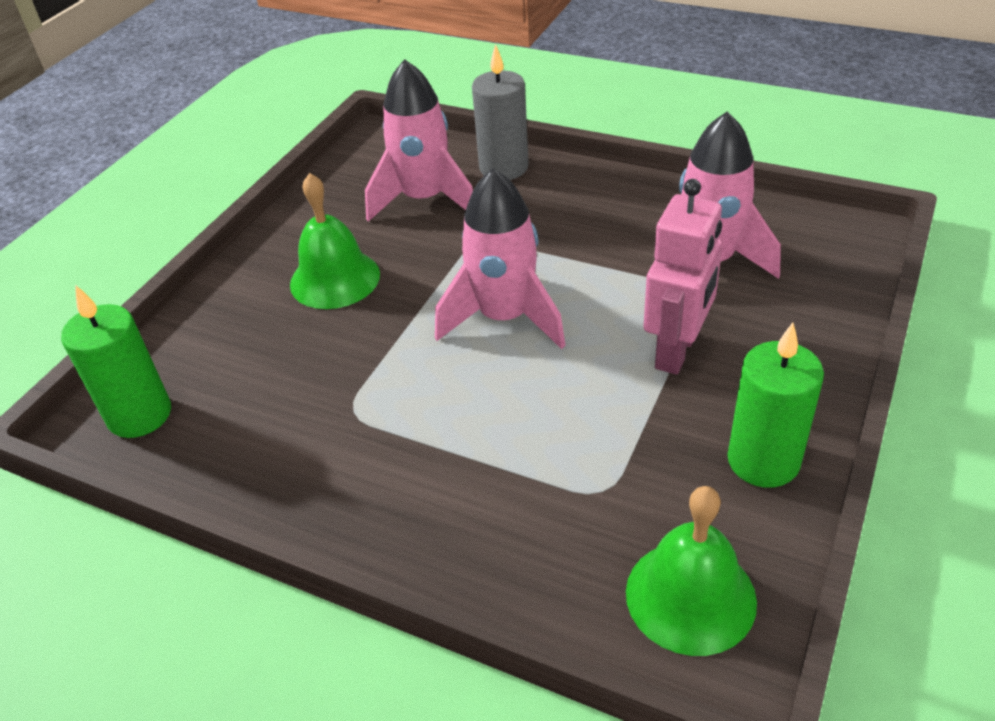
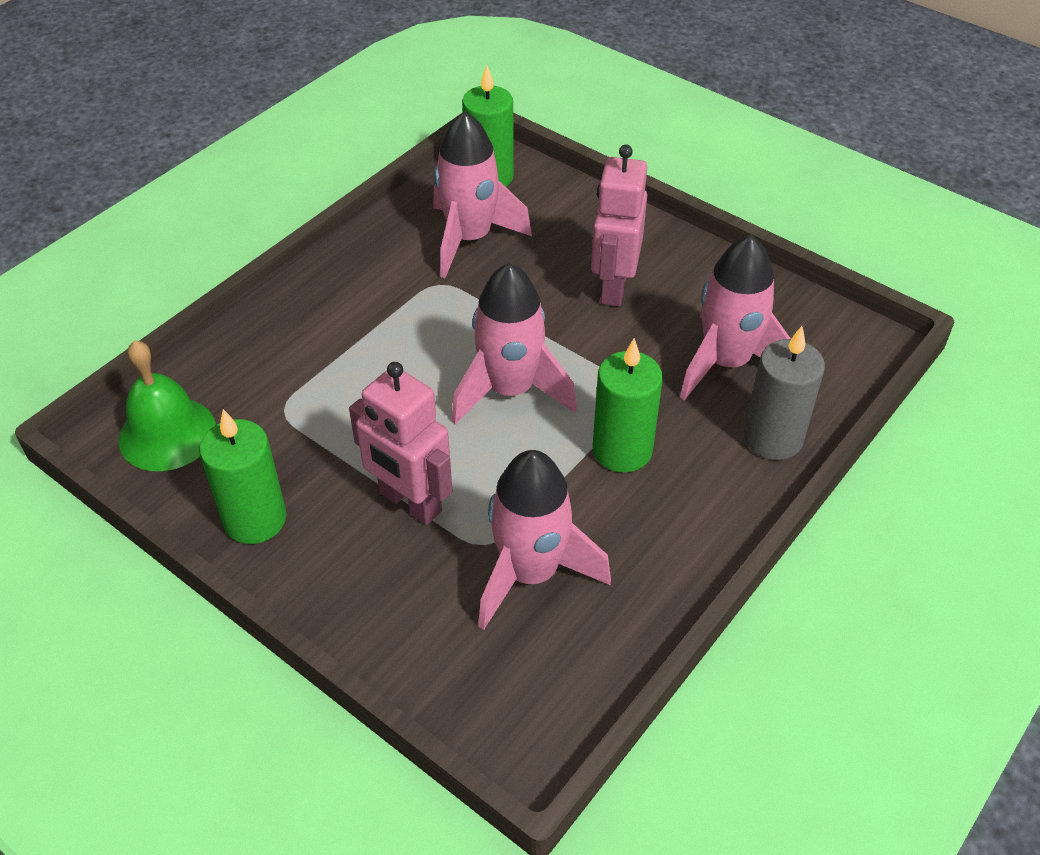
camera: 100 degrees right, 5 degrees up
(266, 404) = (469, 239): none -> pink rocket
(335, 279) = (613, 287): green bell -> pink robot
(551, 238) = (622, 450): none -> green candle

